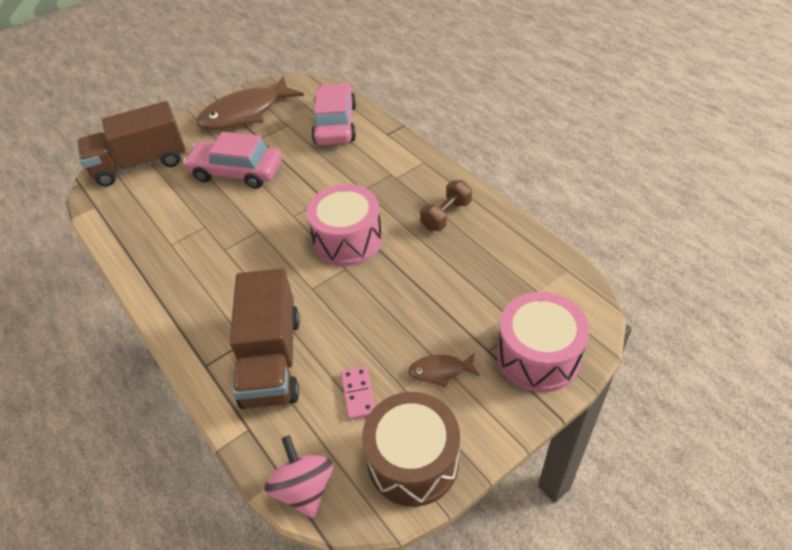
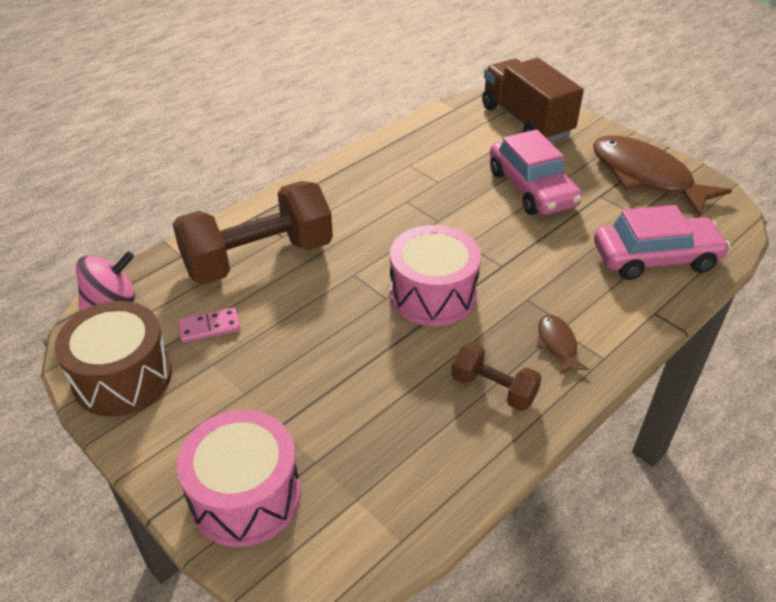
camera: 80 degrees right, 5 degrees down
(237, 172) = (532, 188): pink car -> pink car turned 150 degrees clockwise
(272, 359) = (258, 258): brown truck -> brown dumbbell
(440, 371) = (231, 395): brown fish -> brown fish (557, 344)

